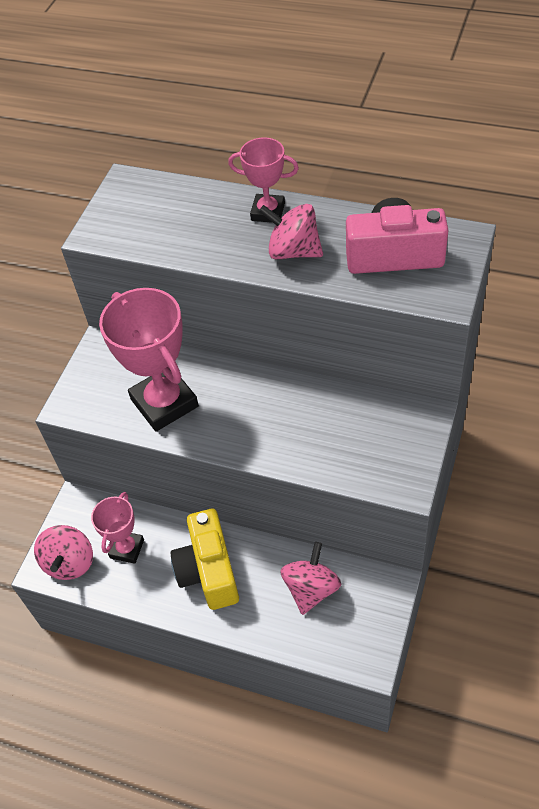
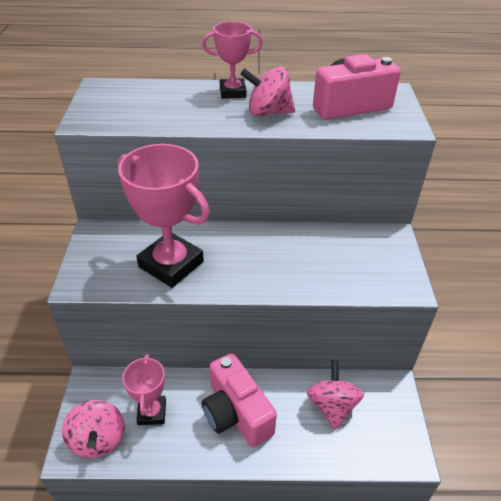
camera: 25 degrees left, 10 degrees down
(209, 571) = (236, 413): yellow camera -> pink camera

